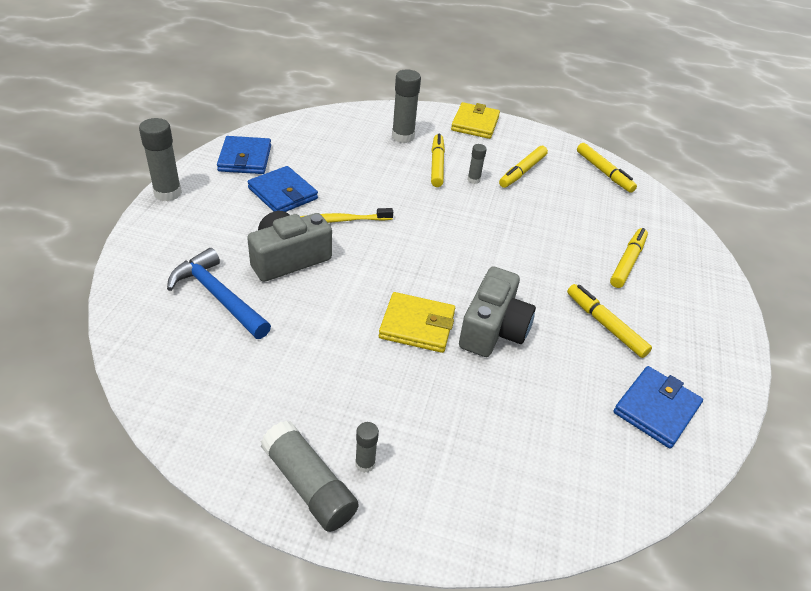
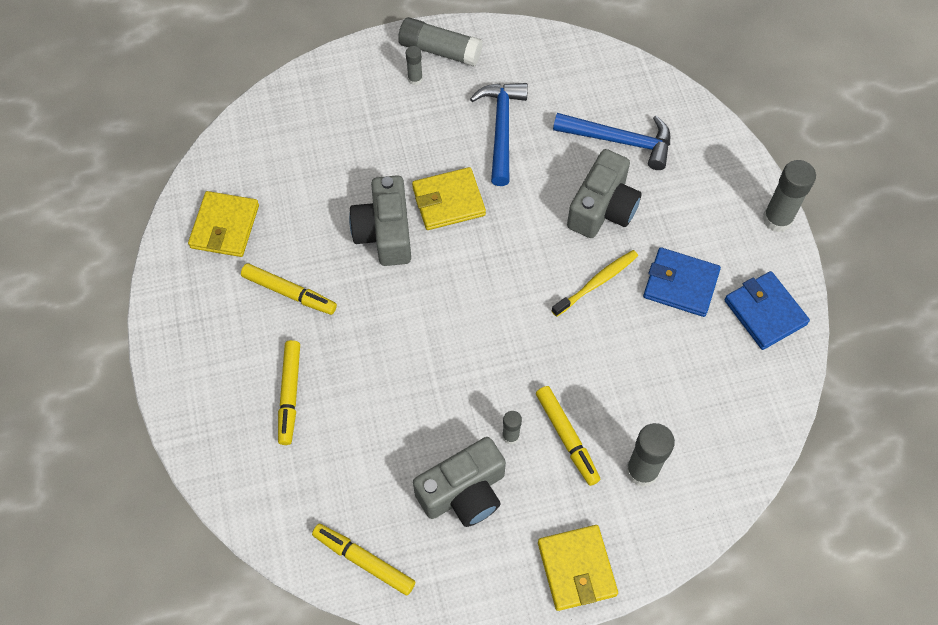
camera: 155 degrees right, 20 degrees up
(316, 361) = (501, 129): none -> blue hammer
(522, 171) = (464, 492): yellow marker -> grey camera
(656, 409) = (225, 226): blue wallet -> yellow wallet

